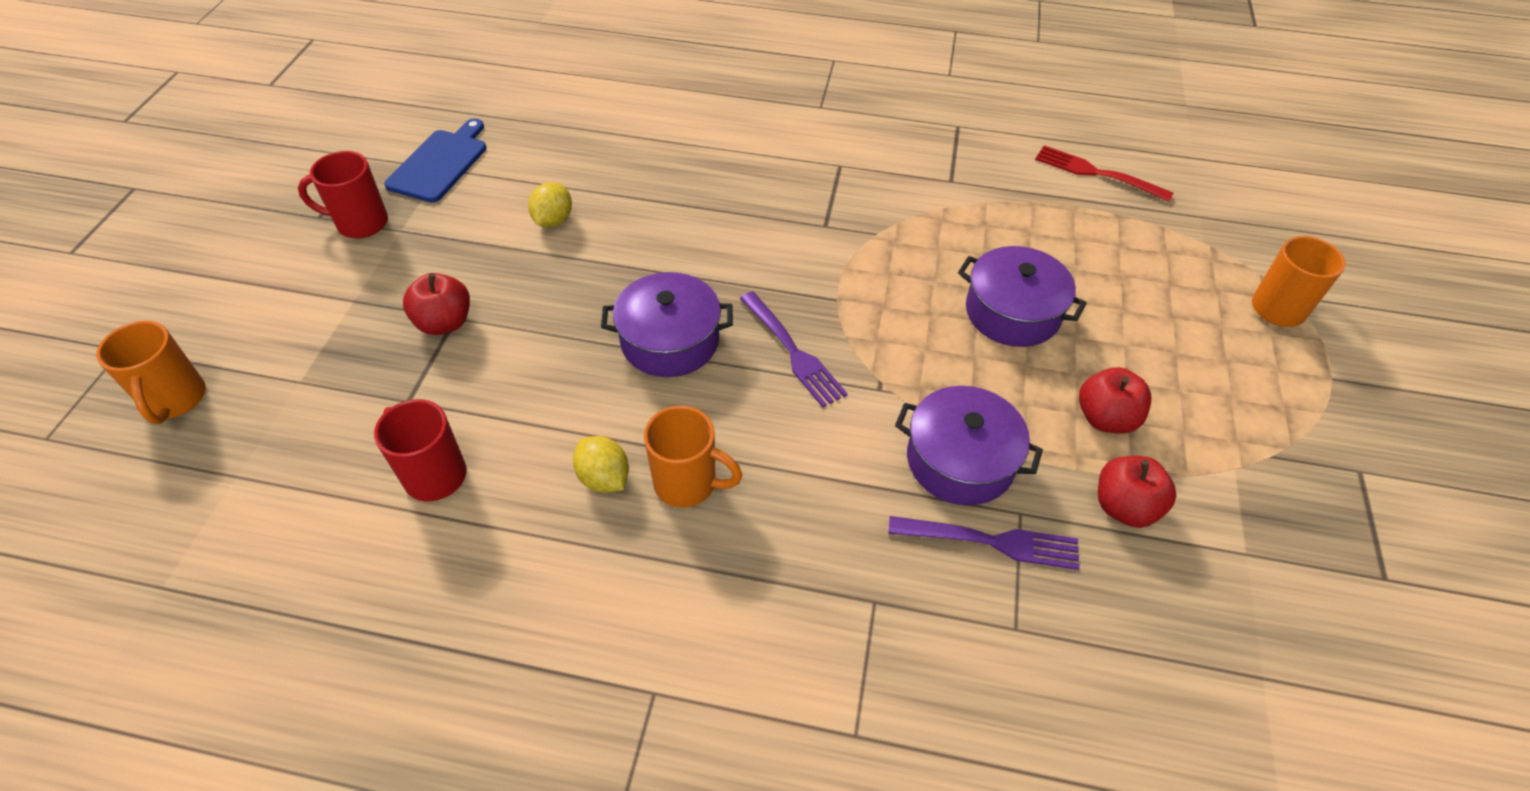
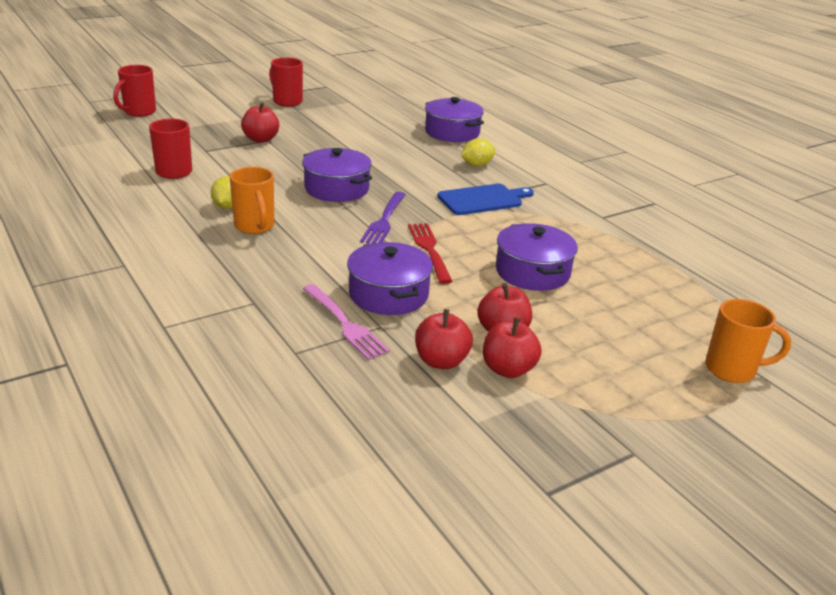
camera: 45 degrees right, 20 degrees down
(176, 400) = (139, 112): orange mug -> red mug
(440, 163) = (351, 100): blue cutting board -> blue cutting board (483, 199)
(553, 220) = (363, 135): yellow lemon -> yellow lemon (477, 165)
(640, 145) = (452, 132): none -> purple pot
(992, 542) = (345, 324): purple fork -> pink fork
(1096, 173) = (714, 259): red fork -> red fork (429, 250)
(1175, 463) = (508, 369): none -> red apple

